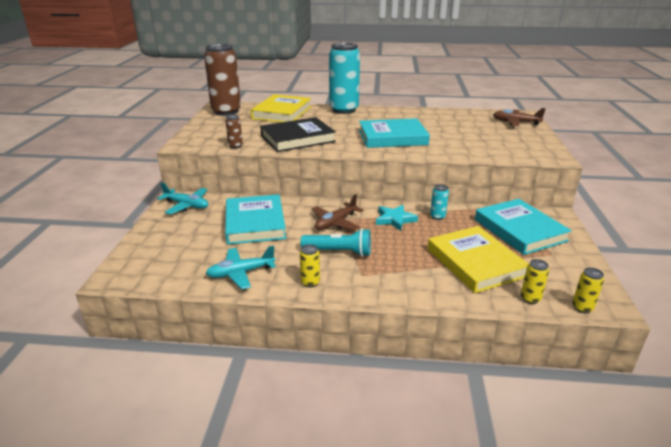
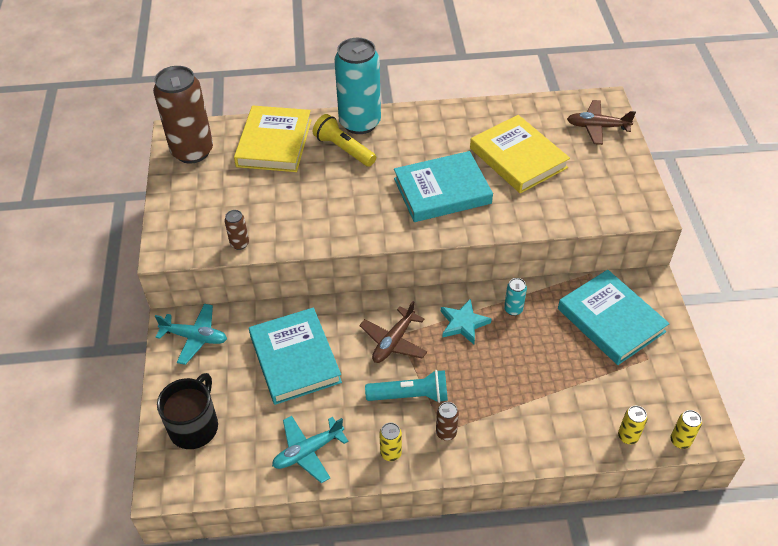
camera: 10 degrees left, 20 degrees up
(159, 248) = (195, 426): none -> black mug
(297, 138) = (317, 212): black book -> none
(328, 118) = (344, 149): none -> yellow flashlight
(362, 276) = (446, 433): none -> brown can
(475, 262) = (566, 388): yellow book -> yellow book (518, 158)

